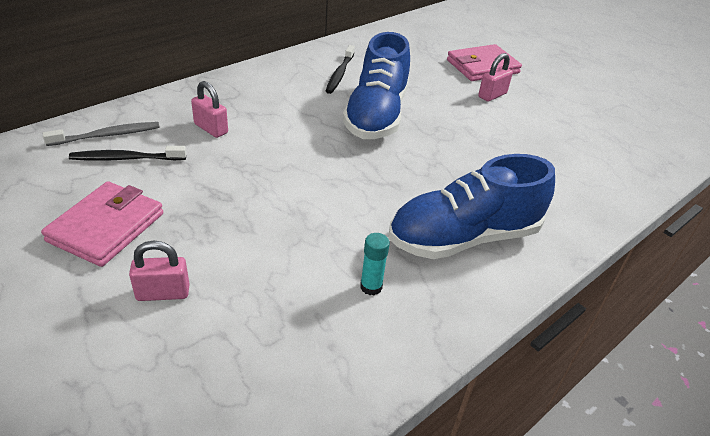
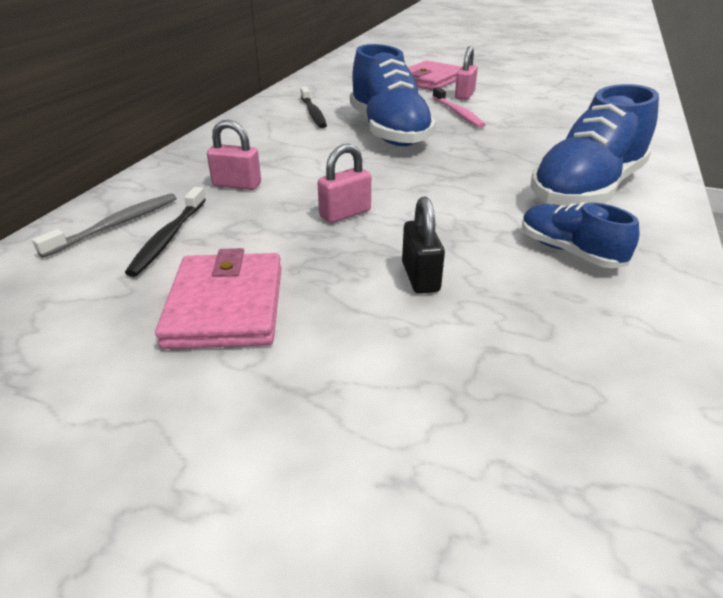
camera: 25 degrees left, 5 degrees down
(126, 158) = (169, 237): black toothbrush -> black toothbrush turned 45 degrees counterclockwise
(163, 293) = (378, 339): pink padlock -> pink padlock (345, 214)
(241, 259) = (420, 277): none -> black padlock
(371, 287) = (569, 251): turquoise glue stick -> blue shoe
(459, 114) = (457, 113): none -> pink toothbrush

